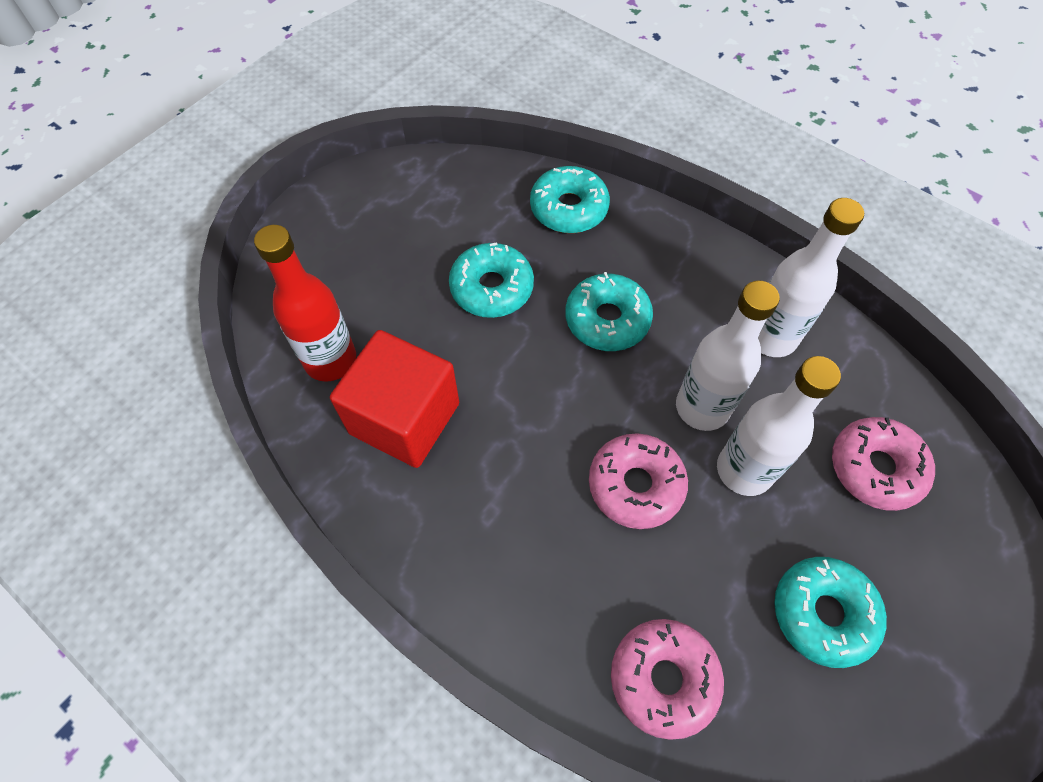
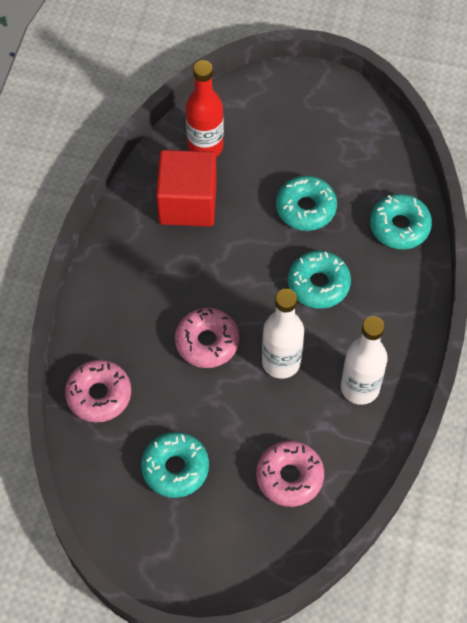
camera: 65 degrees right, 0 degrees up
(744, 470) = (248, 399): white bottle -> none

